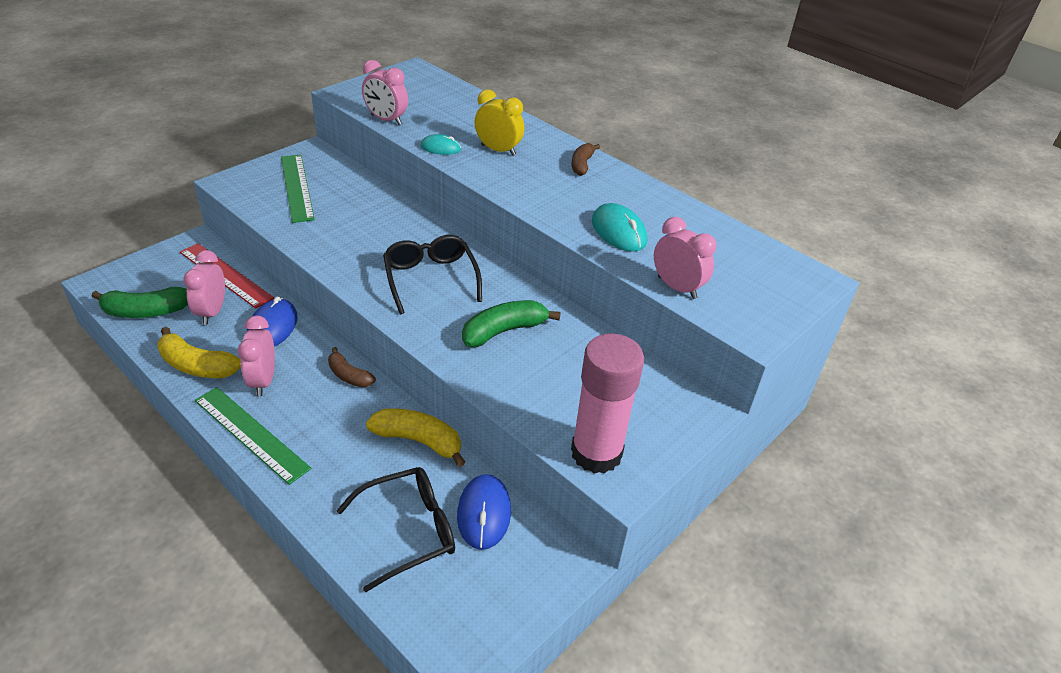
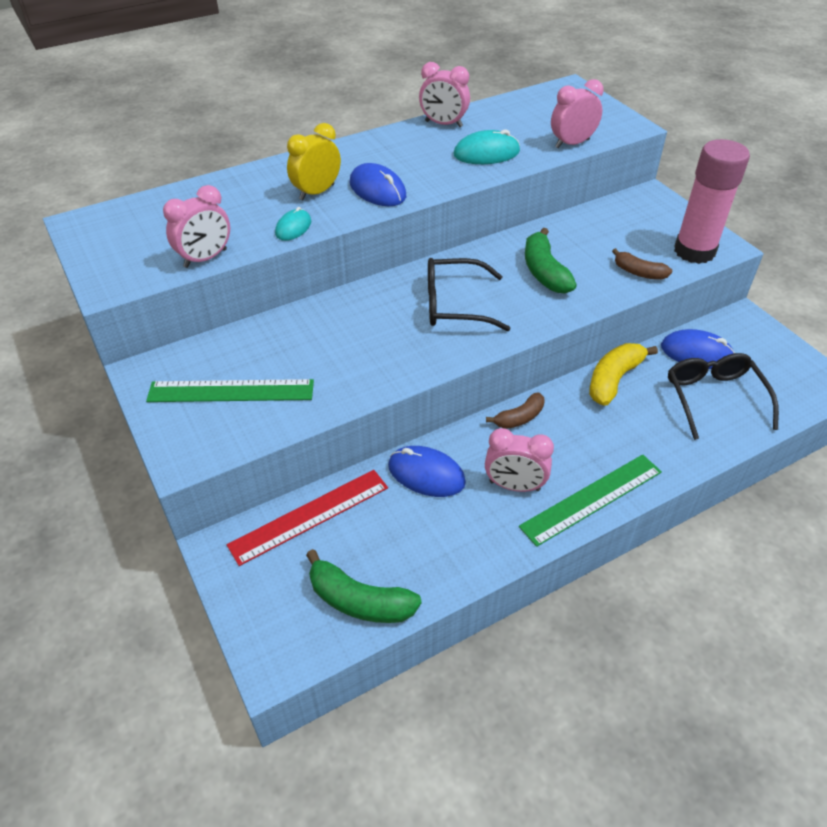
camera: 70 degrees left, 5 degrees up
(146, 311) = (359, 600): green banana -> green banana turned 105 degrees clockwise
(197, 365) = (477, 545): yellow banana -> none
(212, 312) = (382, 530): pink clock -> pink clock (443, 124)
(517, 178) = (377, 190): none -> blue mouse
(582, 165) = (367, 150): brown banana -> brown banana (638, 272)

